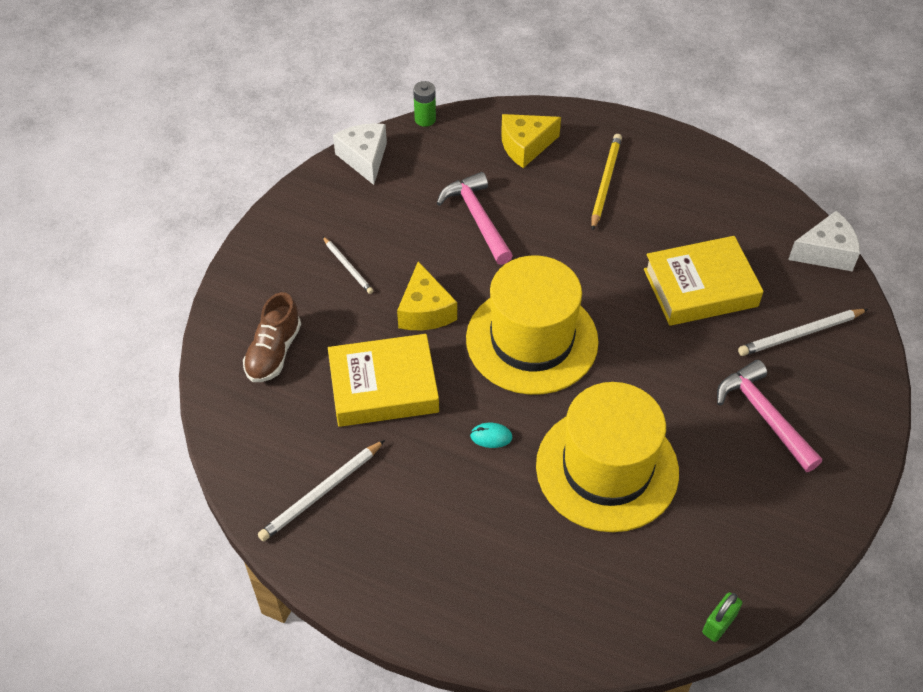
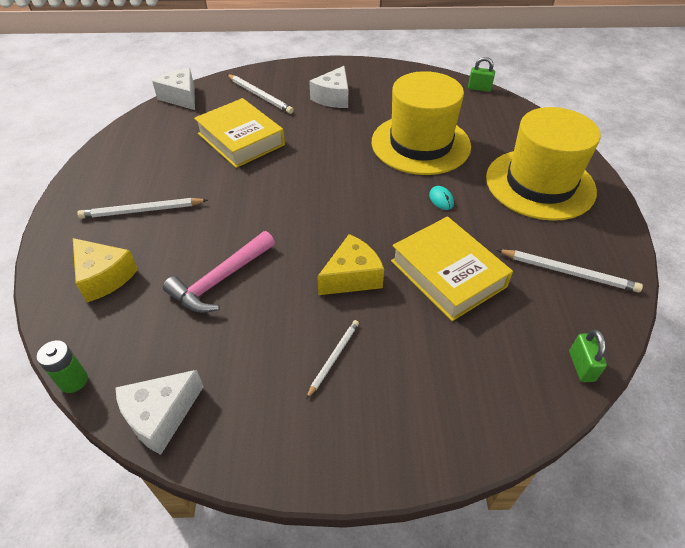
camera: 115 degrees left, 5 degrees down
(226, 431) = (581, 366): none -> green padlock
(274, 352) = (474, 372): brown shoe -> none
(532, 340) = (341, 204): yellow hat -> yellow hat (540, 184)
(605, 182) = (142, 211): yellow pencil -> white pencil
(763, 415) = (333, 98): pink hammer -> white cheese

